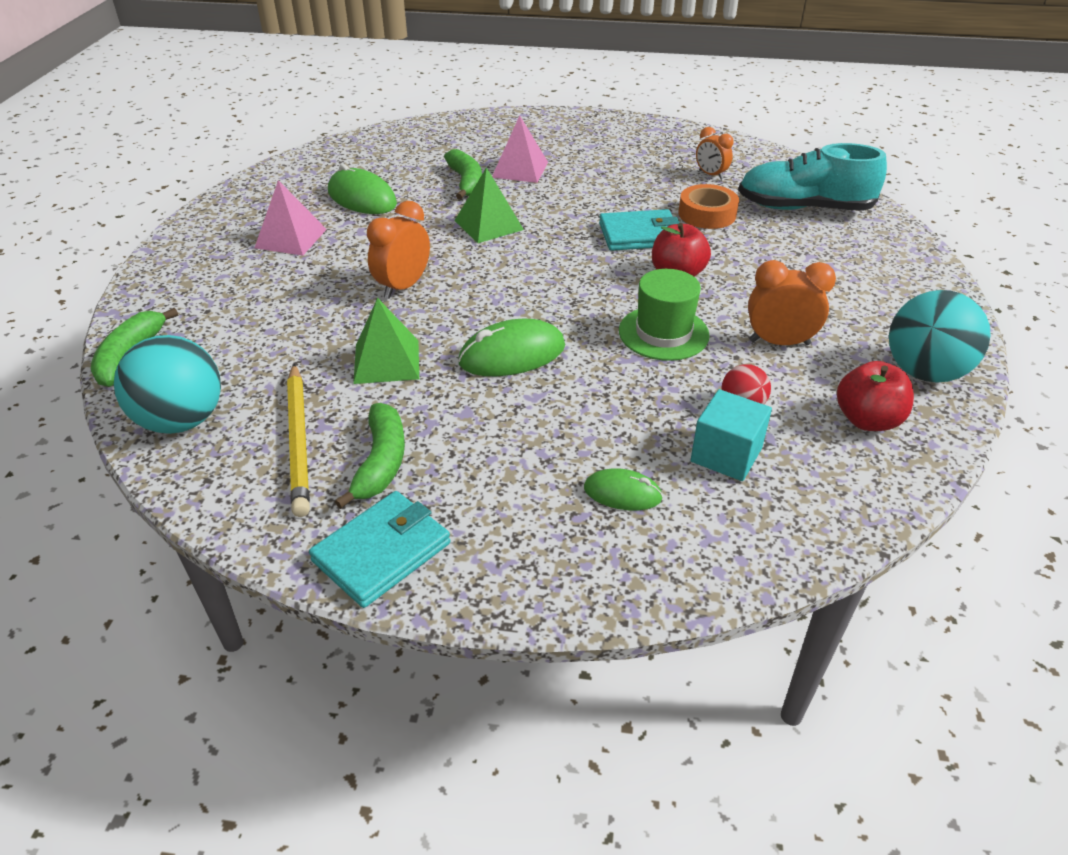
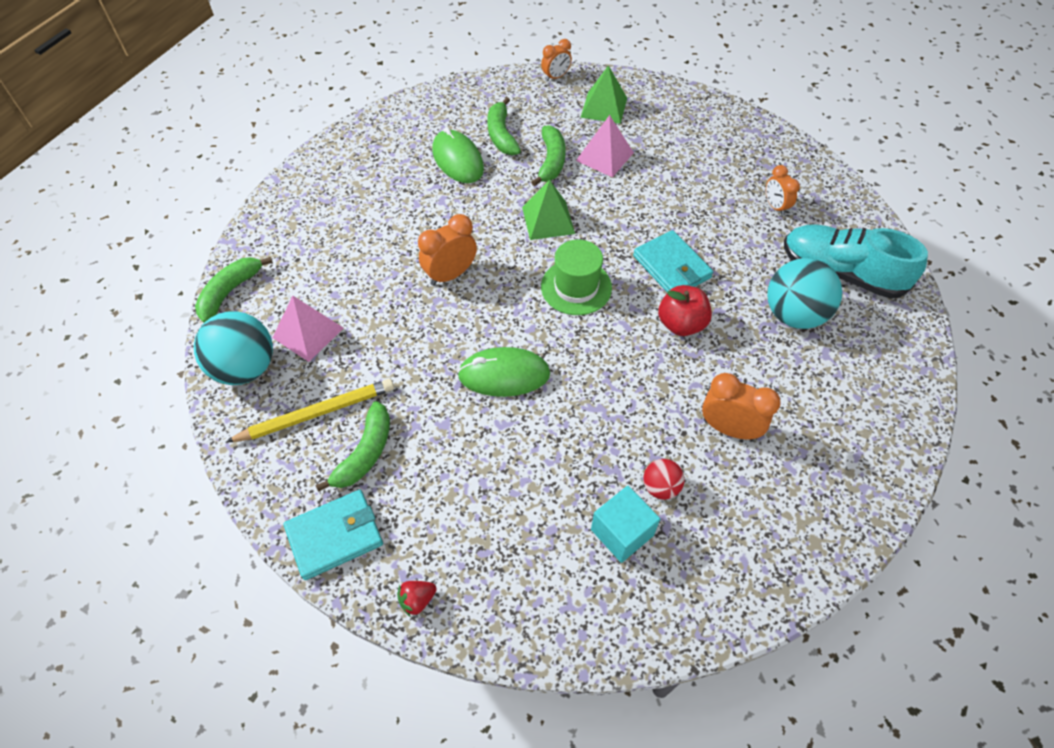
camera: 20 degrees right, 15 degrees up
(290, 238) = (385, 194): pink pyramid -> pink pyramid (308, 332)
(299, 440) = (316, 413): yellow pencil -> yellow pencil turned 120 degrees counterclockwise
(387, 361) = (407, 353): green pyramid -> green pyramid (604, 107)
(400, 172) = (501, 135): none -> green banana
(435, 123) = (555, 77): none -> orange clock
(523, 585) = (417, 600): none -> red strawberry
(622, 493) = (524, 542): green mouse -> none
(639, 235) = (671, 267): turquoise wallet -> turquoise wallet turned 45 degrees clockwise
(663, 333) = (636, 388): green hat -> green hat (576, 287)
(707, 214) = (745, 257): orange tape -> none
(867, 420) = (757, 536): red apple -> none
(924, 372) = (838, 501): turquoise ball -> turquoise ball (793, 315)

